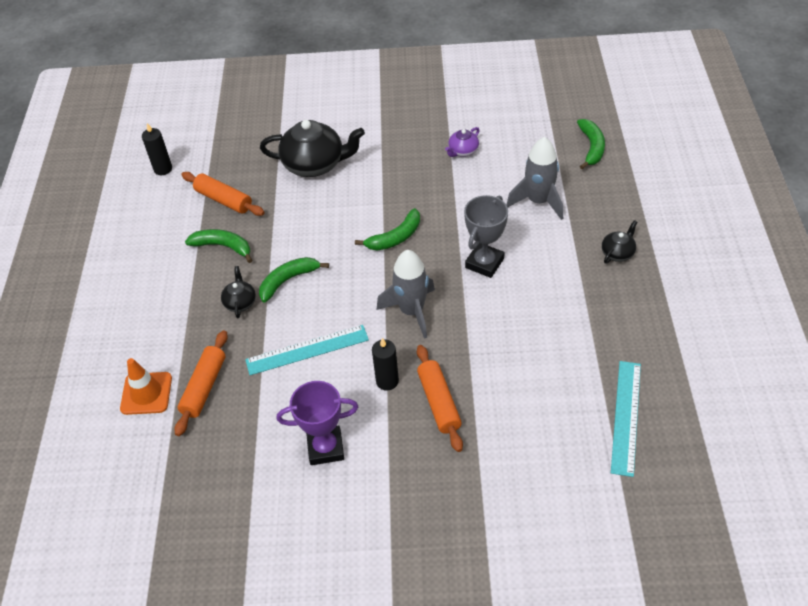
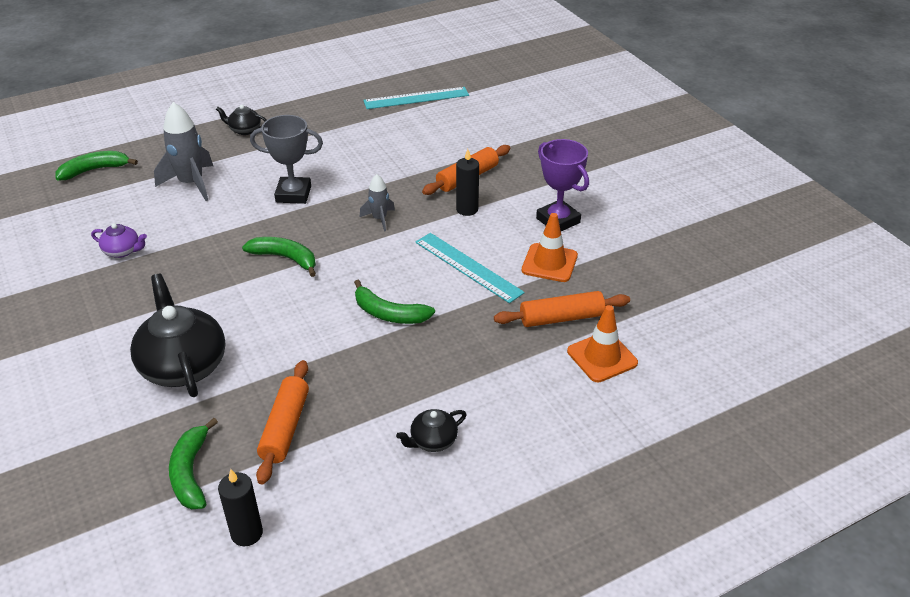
camera: 120 degrees left, 10 degrees down
(223, 246) = (368, 390): green banana -> green banana (191, 473)
(240, 302) = (441, 338): black teapot -> black teapot (433, 441)
(272, 411) = (549, 263): none -> orange traffic cone
(411, 311) = (379, 219): grey rocket -> grey rocket, size x0.56

